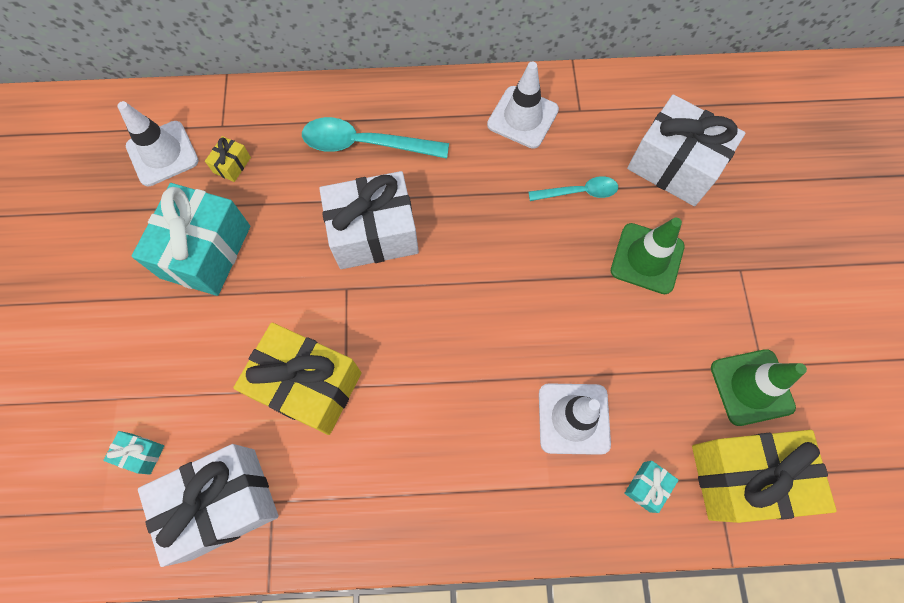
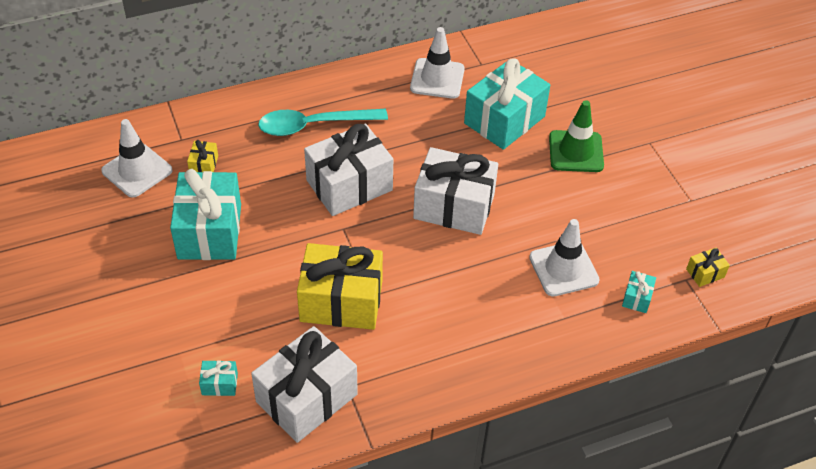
camera: 20 degrees left, 20 degrees down
(579, 192) = (504, 120): turquoise spoon -> turquoise gift
(674, 166) = (571, 86): white gift -> white gift (454, 206)
(743, 477) = (705, 273): yellow gift -> yellow gift, size x0.42
(751, 387) = (688, 215): green traffic cone -> none

